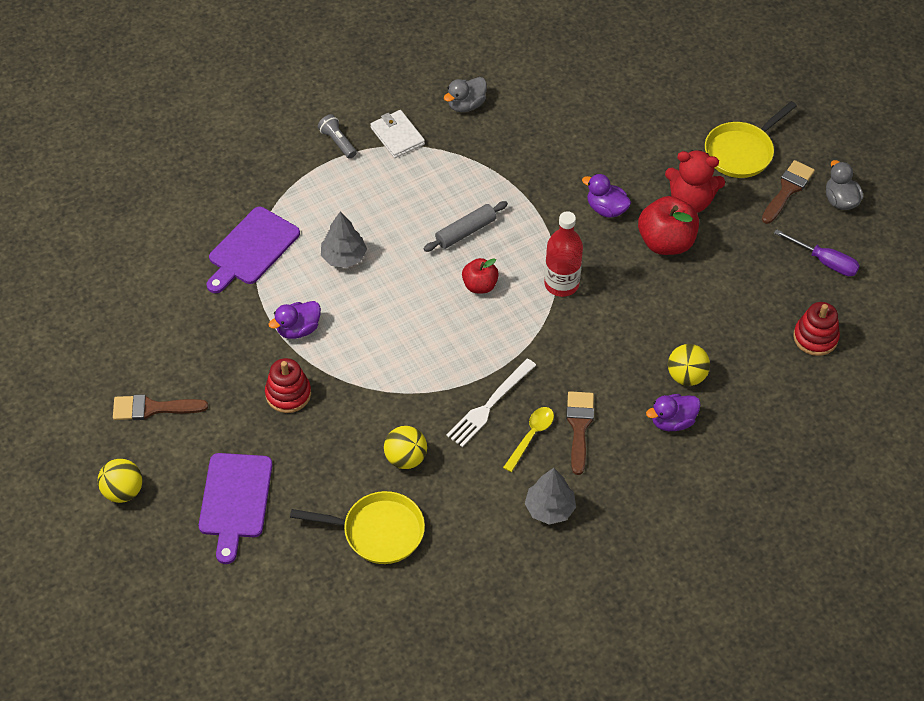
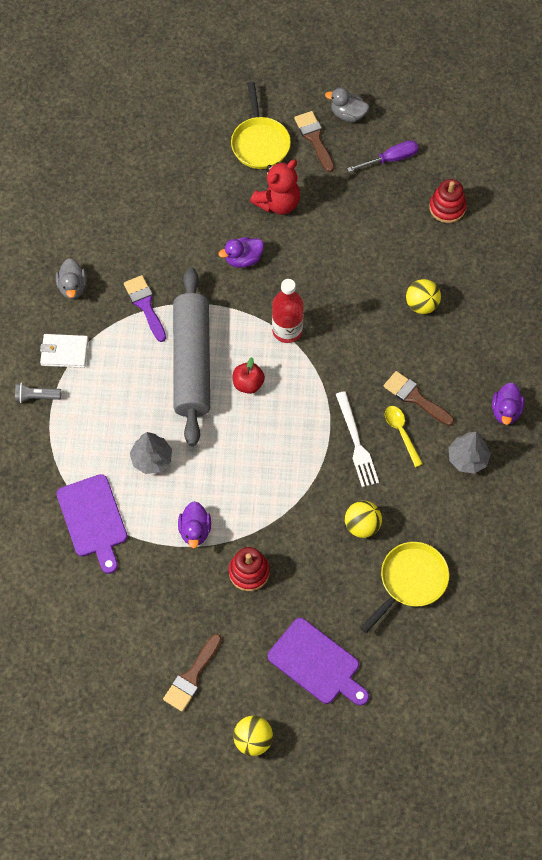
camera: 55 degrees left, 10 degrees up
(466, 232) = (192, 362): grey rolling pin -> grey rolling pin, size x2.15
(494, 165) = (145, 305): none -> purple brush
(666, 242) = (301, 242): red apple -> none
(672, 421) = (451, 337): purple duck -> purple duck (506, 411)

